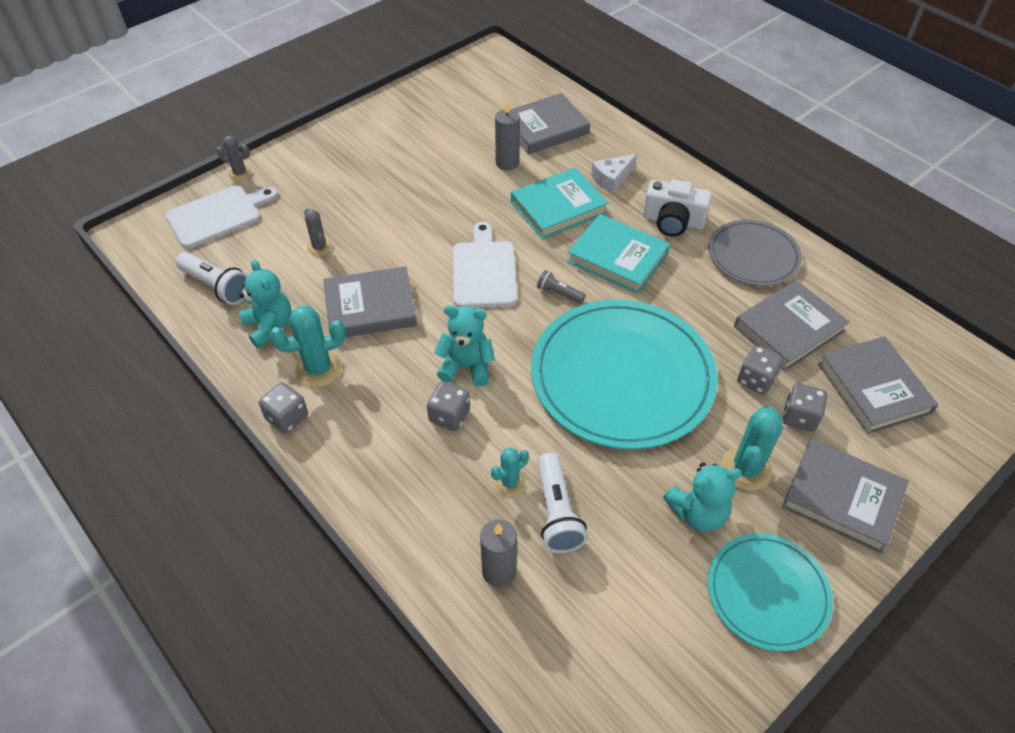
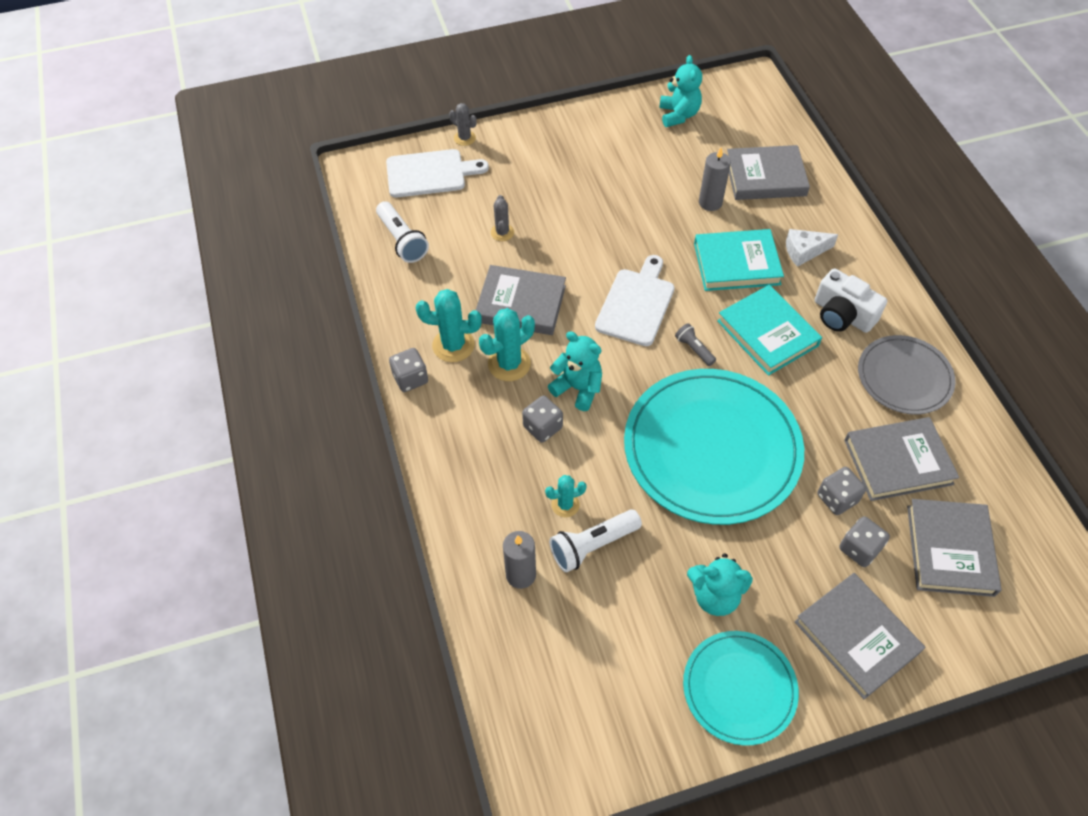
camera: 25 degrees right, 5 degrees up
(270, 327) = (430, 292): turquoise teddy bear -> turquoise teddy bear (678, 115)
(557, 512) = (592, 545): white flashlight -> white flashlight turned 45 degrees clockwise
(746, 469) = (780, 575): turquoise cactus -> turquoise cactus (509, 364)

